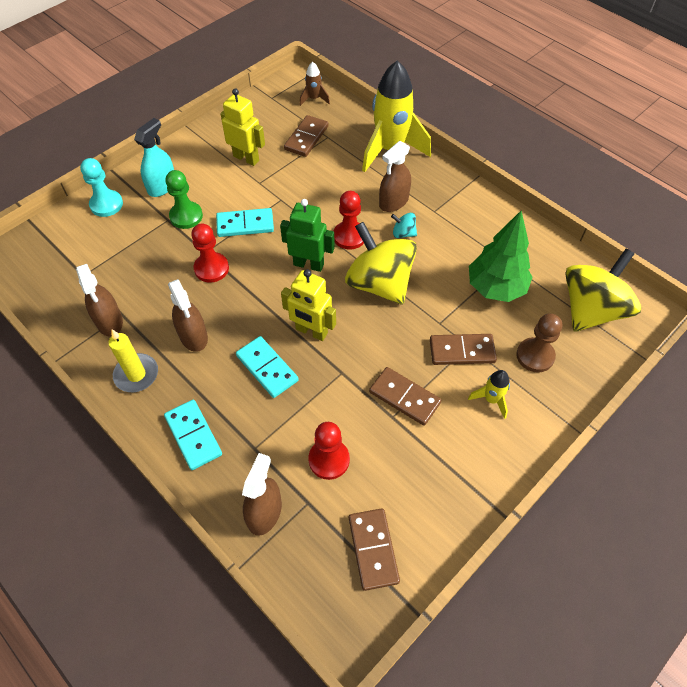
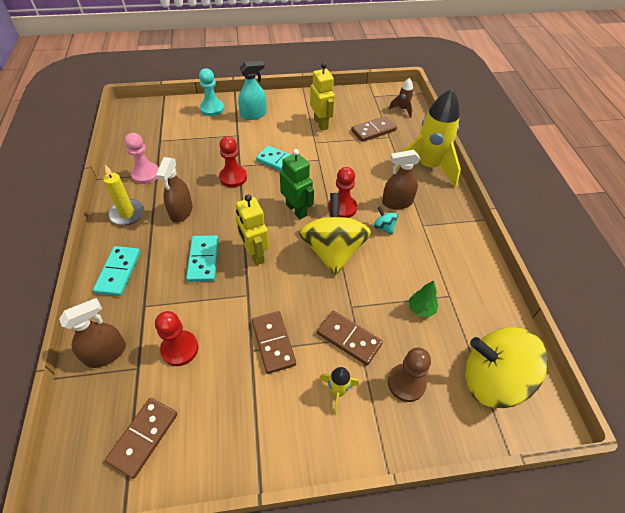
camera: 35 degrees right, 5 degrees down
(109, 321) = (146, 174): brown spray bottle -> pink pawn
(186, 216) = (250, 139): green pawn -> none
(495, 288) = (421, 309): green tree -> green tree, size x0.49
(591, 310) = (492, 380): yellow spinning top -> yellow spinning top turned 150 degrees counterclockwise

